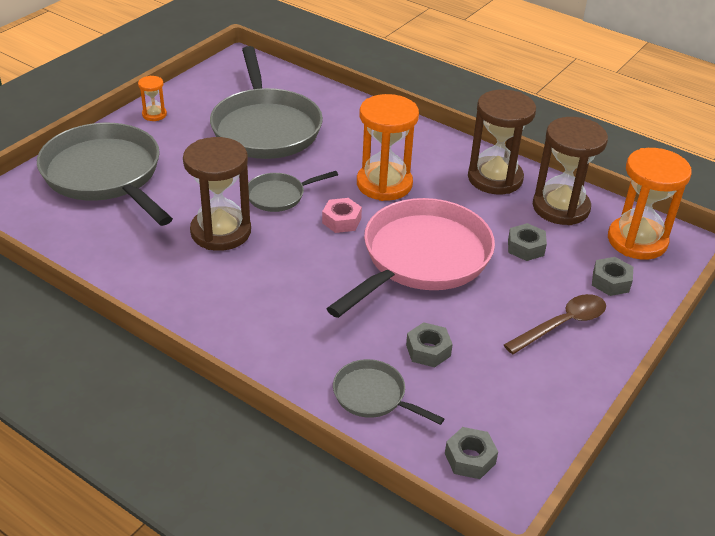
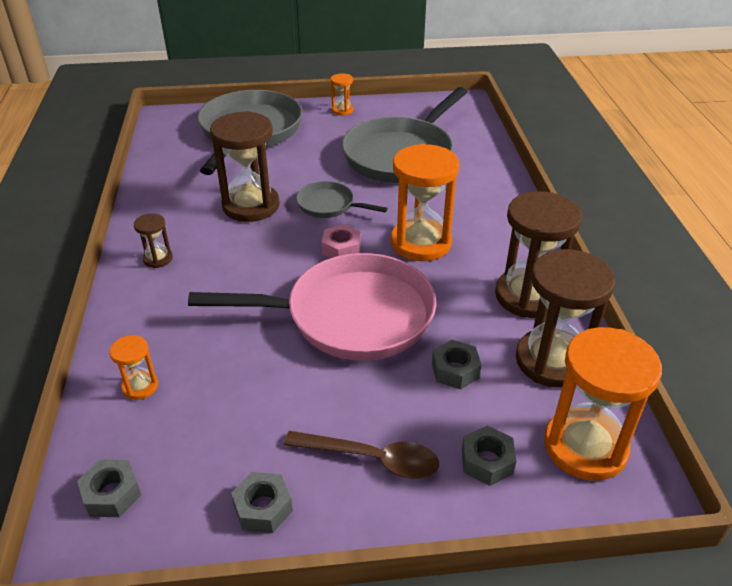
camera: 50 degrees right, 0 degrees up
(223, 315) = (158, 259): none -> brown hourglass
(373, 396) = (140, 386): grey pan -> orange hourglass
(428, 350) = (232, 387): grey nut -> grey nut (263, 508)

